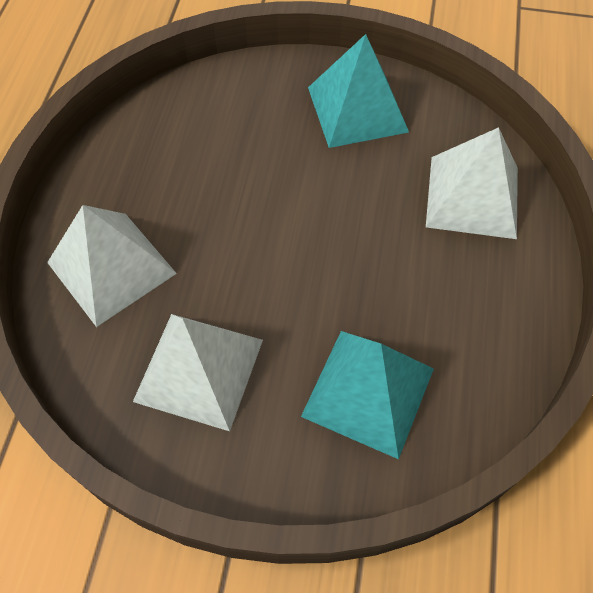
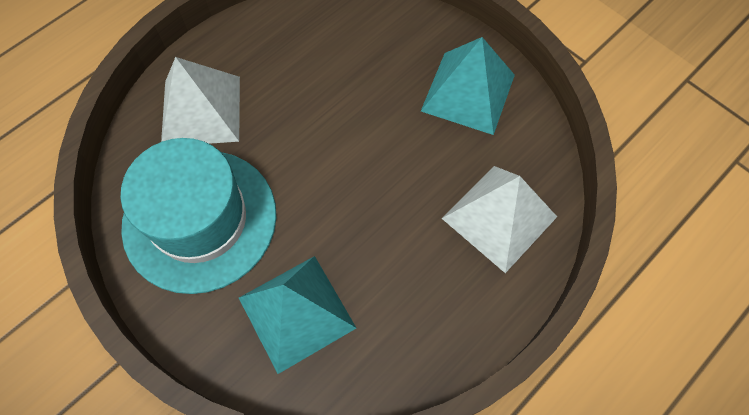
camera: 35 degrees right, 5 degrees up
(199, 370) = (200, 219): white pyramid -> turquoise hat

